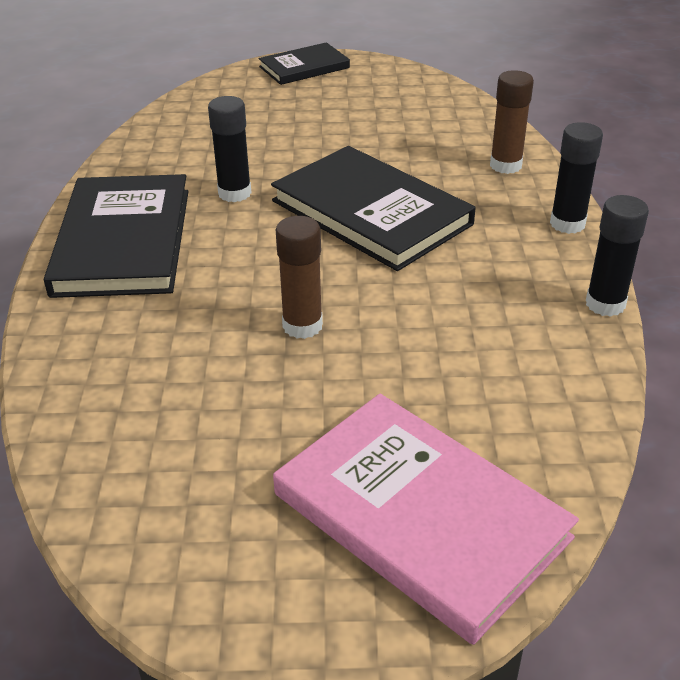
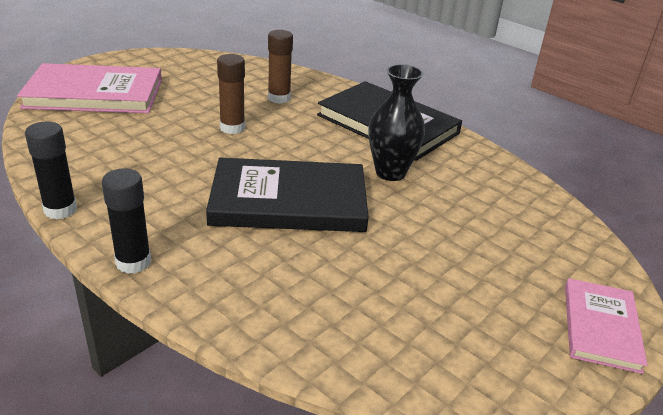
camera: 130 degrees right, 5 degrees down
(234, 193) = (390, 173): black glue stick -> black vase
(304, 67) = (601, 327): black book -> pink book
(505, 165) = (243, 300): brown glue stick -> brown glue stick (279, 98)

